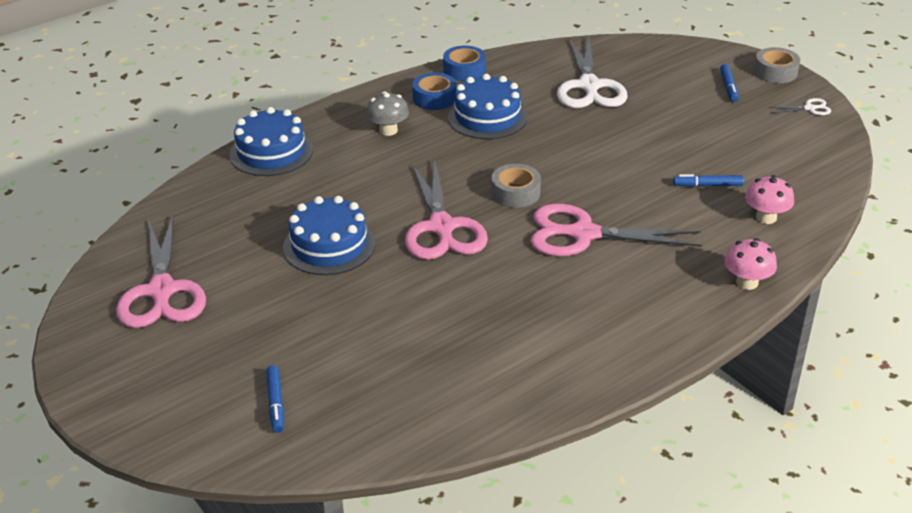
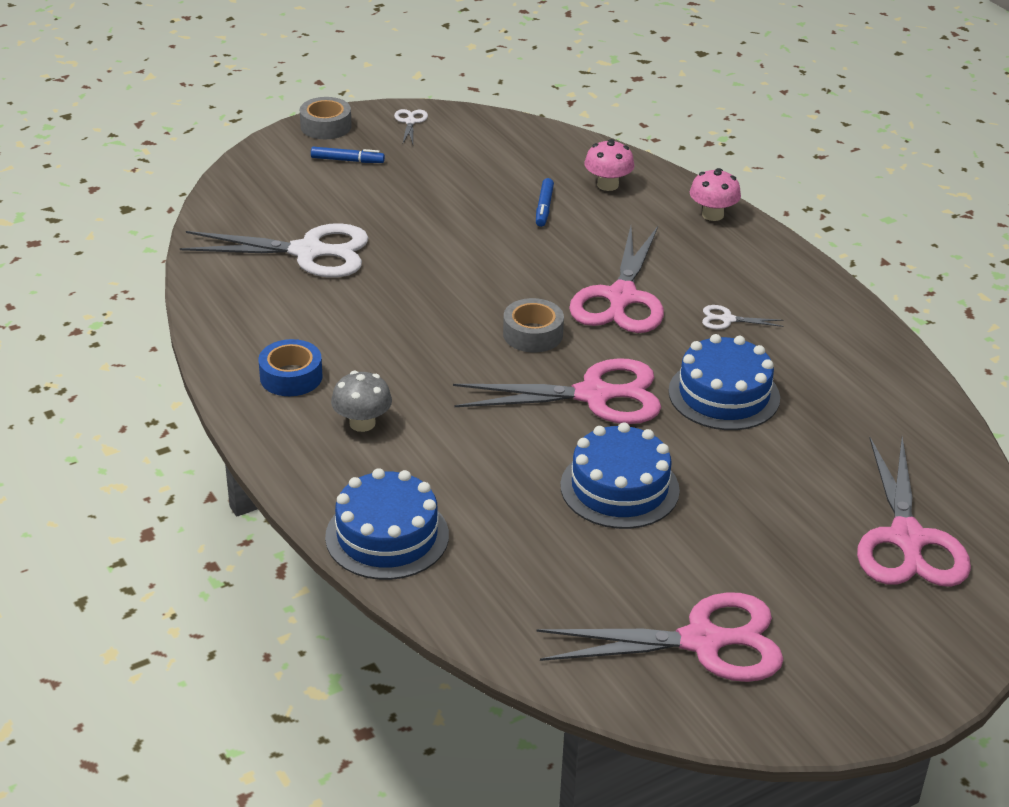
camera: 85 degrees left, 0 degrees up
(276, 403) = (907, 539): blue marker -> pink scissors
(464, 70) = (224, 345): blue tape -> none
(487, 117) = (355, 337): blue cake -> blue cake (724, 394)
(571, 295) = (727, 319): none -> white scissors

